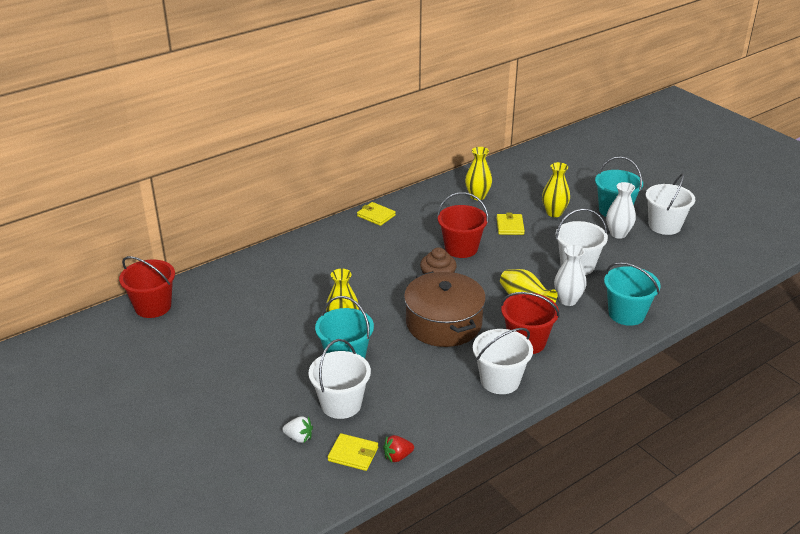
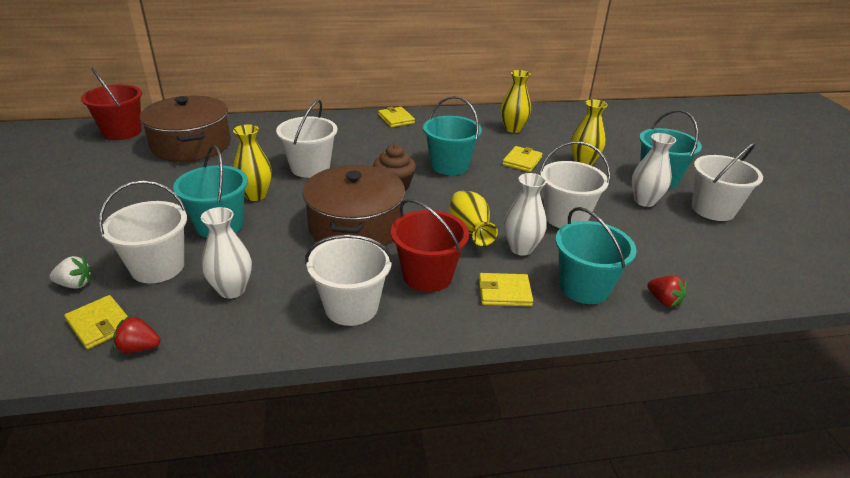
camera: 25 degrees right, 0 degrees up
(233, 298) = (191, 145): none -> brown pot
(299, 437) = (75, 284): white strawberry -> white strawberry turned 45 degrees counterclockwise
(357, 286) = (310, 168): none -> white bucket
(411, 399) = (232, 290): none -> white vase
(461, 248) = (449, 166): red bucket -> turquoise bucket
(583, 335) = (504, 292): none -> yellow wallet
(677, 306) = (664, 301): none -> red strawberry

